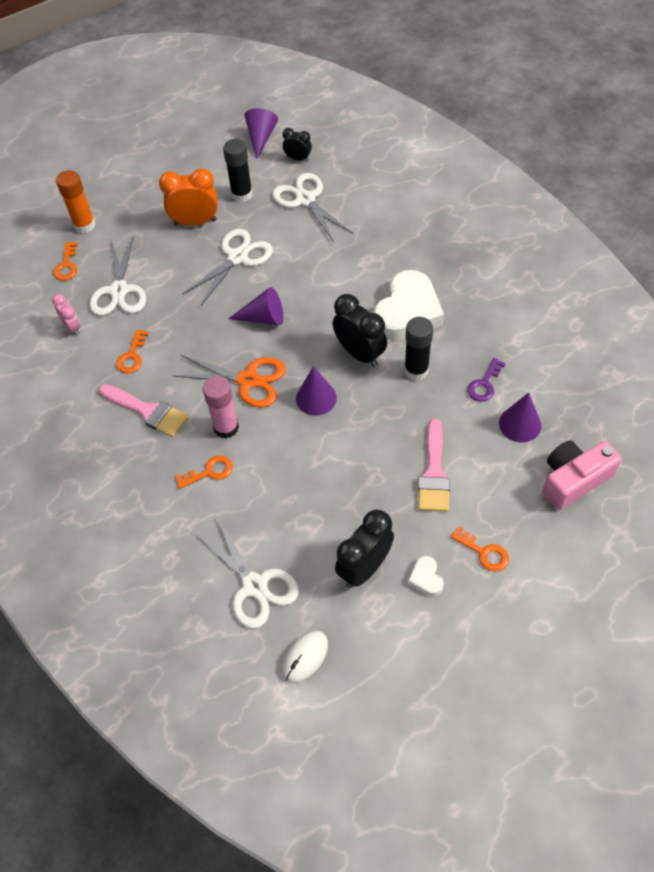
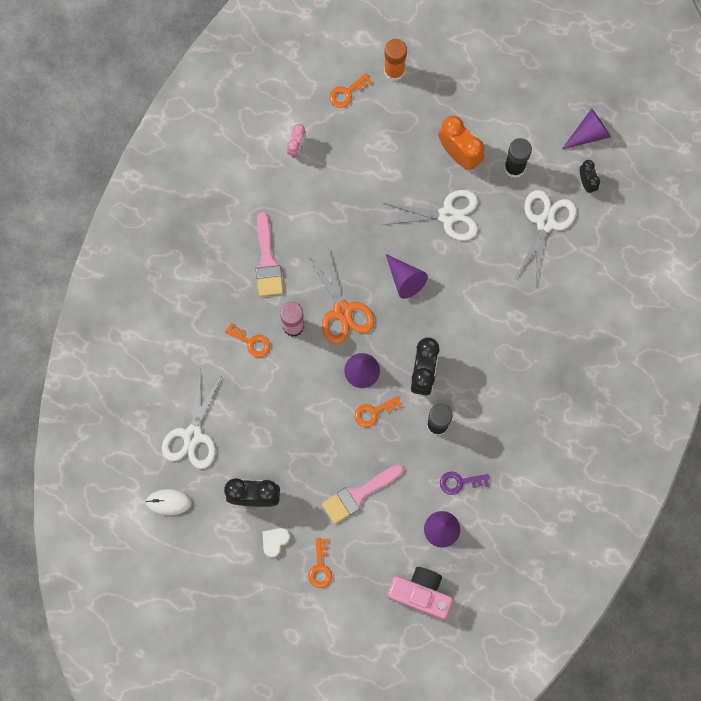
camera: 50 degrees right, 20 degrees up
(119, 290) = (353, 152): white scissors -> none
(132, 356) = (303, 211): orange key -> orange key (373, 412)
(407, 312) = (487, 382): white heart -> none

